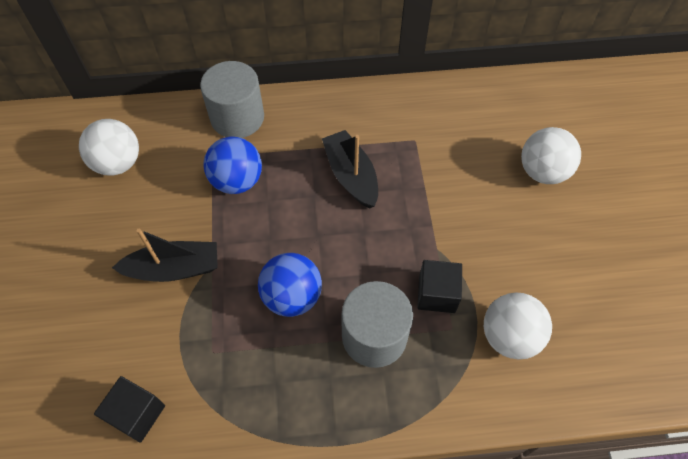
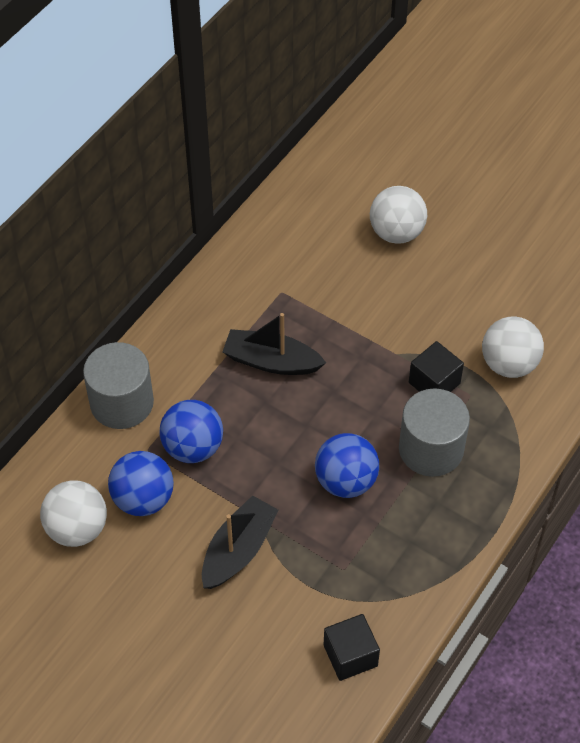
camera: 50 degrees left, 5 degrees down
(171, 182) = (143, 499): none -> blue ball

